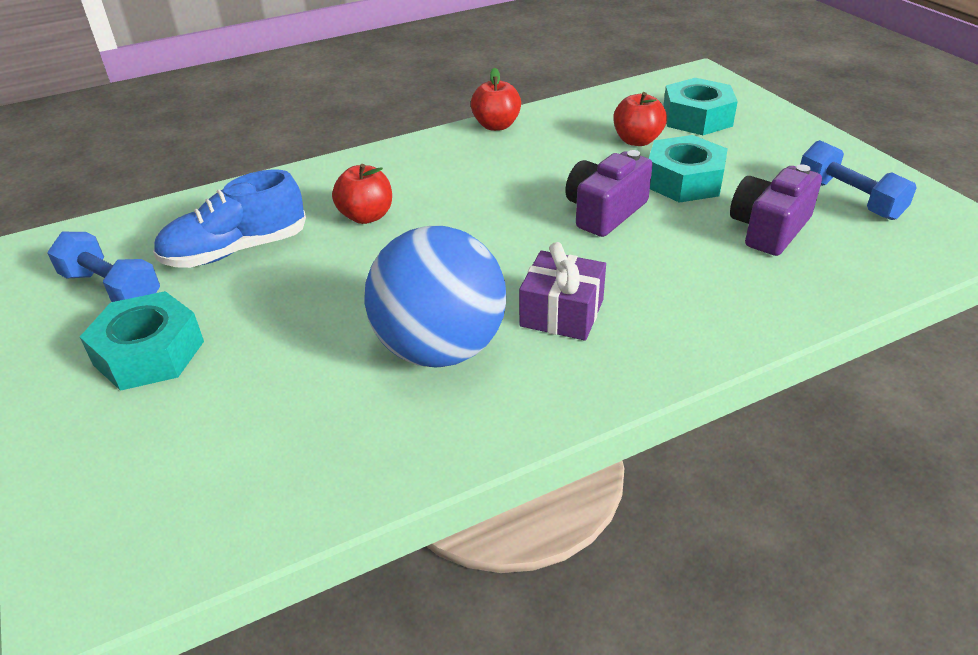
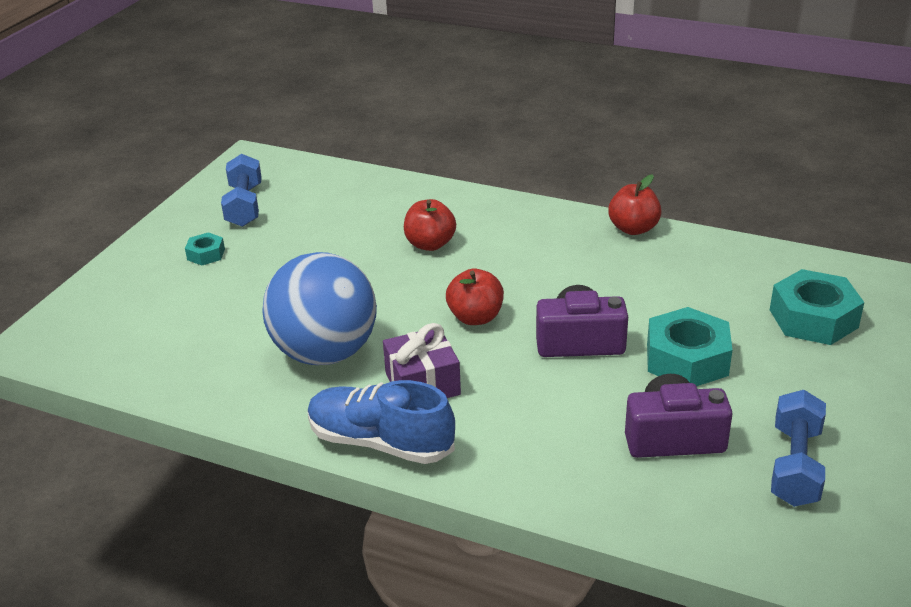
camera: 50 degrees right, 5 degrees down
(149, 353) = (206, 254): turquoise nut -> turquoise nut, size x0.51
(236, 250) = (330, 221): blue shoe -> blue shoe (380, 442)
(637, 141) = (718, 306): red apple -> red apple (475, 317)

